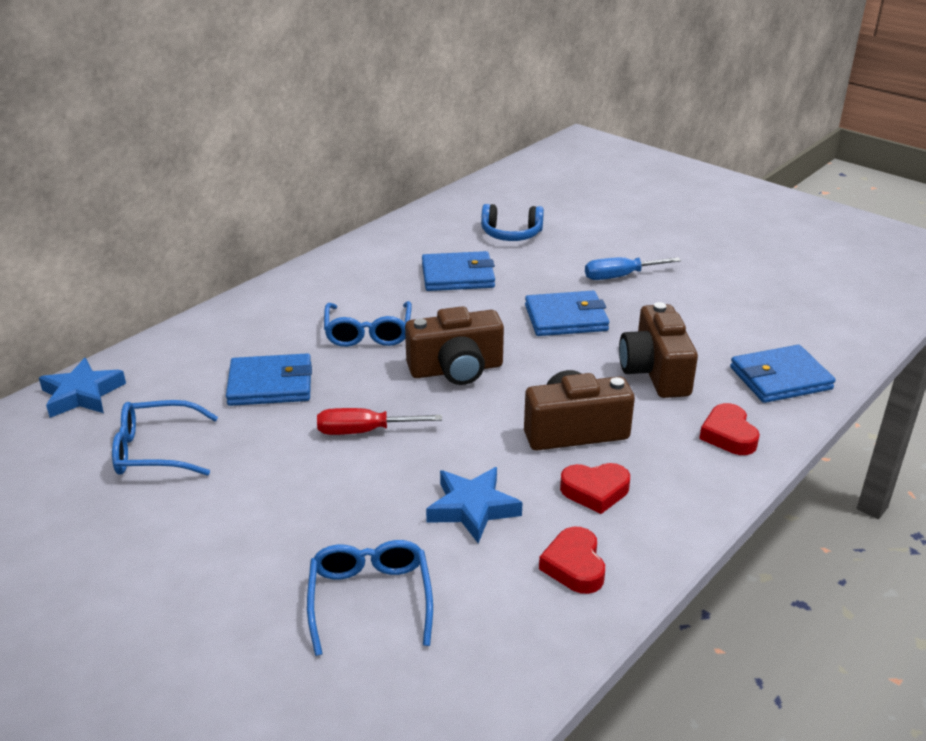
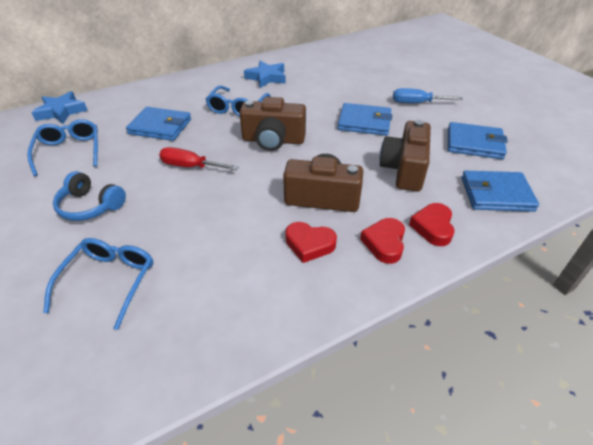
camera: 20 degrees right, 10 degrees up
(155, 451) = (69, 151): blue glasses -> blue glasses turned 60 degrees clockwise
(458, 276) = (313, 85): blue wallet -> blue wallet (474, 143)
(472, 508) = (219, 235): blue star -> blue star (266, 78)
(511, 234) = (362, 67): blue headphones -> blue headphones (90, 206)
(574, 566) = (258, 298): red heart -> red heart (384, 243)

